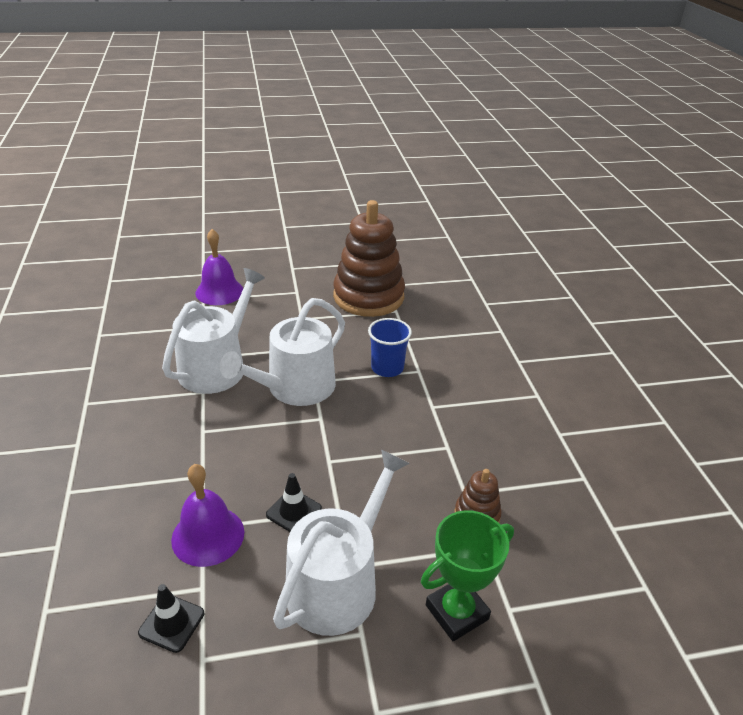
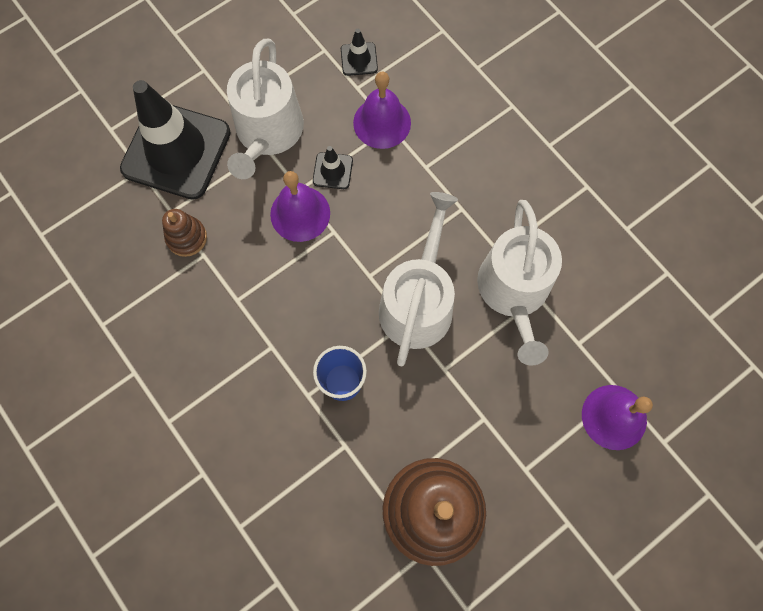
camera: 155 degrees right, 35 degrees up
(351, 488) = (300, 213): none -> purple bell
(457, 612) = (176, 151): green trophy -> black traffic cone

